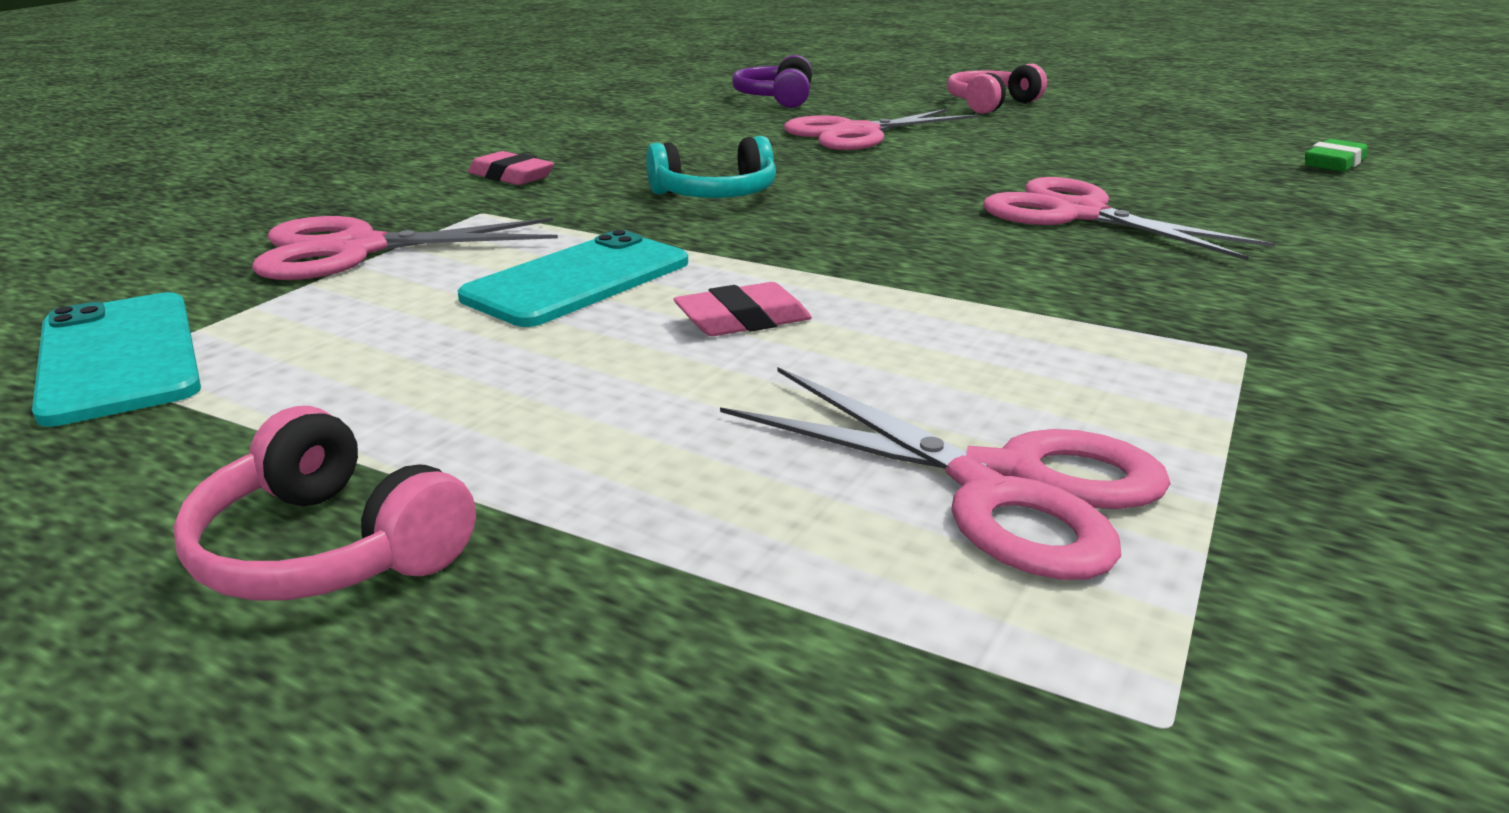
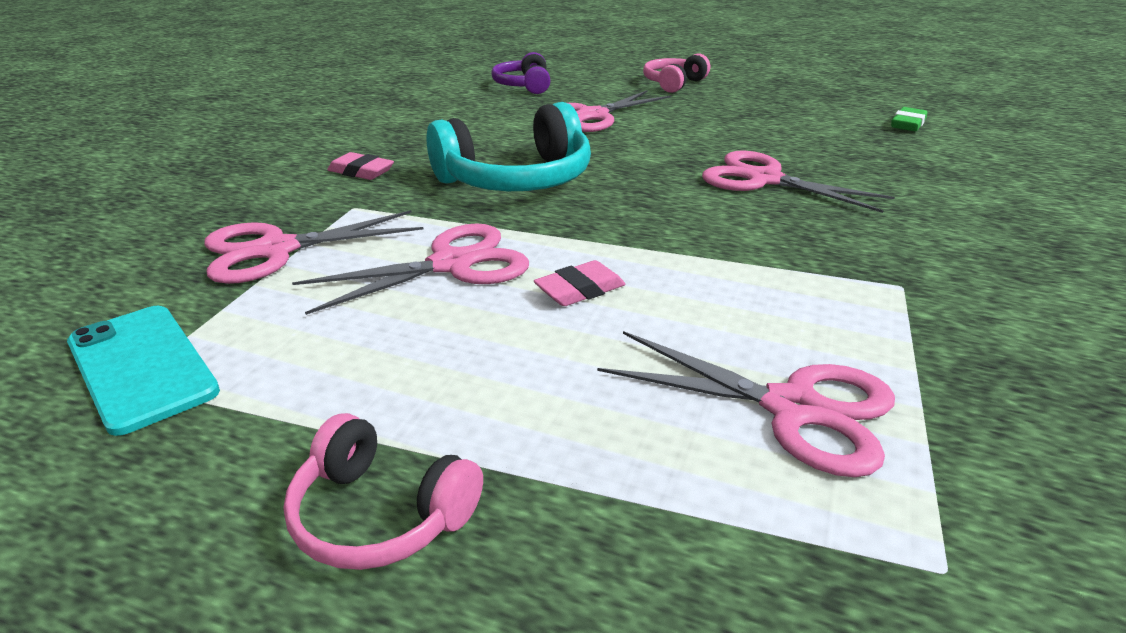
camera: 10 degrees left, 5 degrees up
(578, 280) = (452, 264): turquoise phone -> pink scissors
(715, 195) = (516, 179): turquoise headphones -> turquoise headphones, size x1.72

